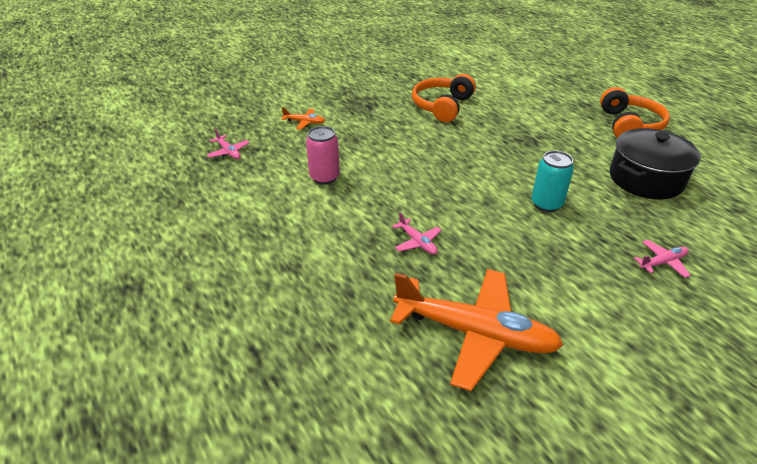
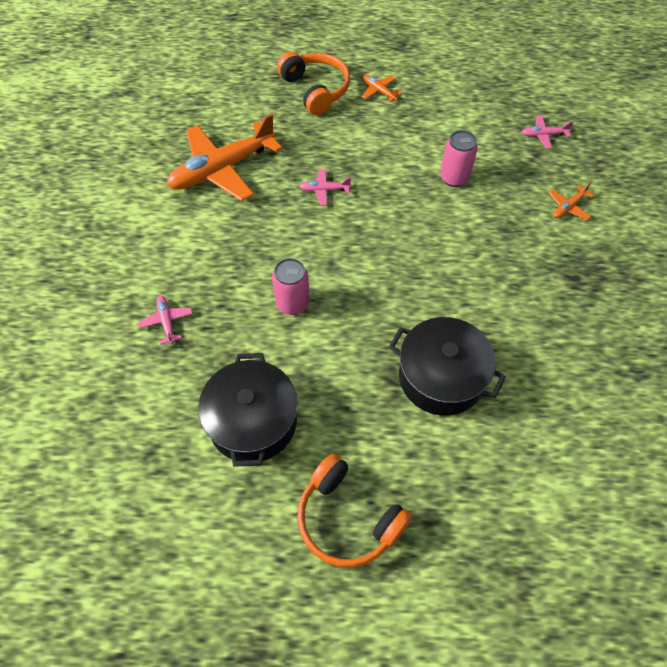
camera: 125 degrees right, 20 degrees up
(236, 269) = (379, 91): none -> orange plane
(442, 106) = (529, 347): orange headphones -> orange headphones (316, 90)
(506, 126) = (441, 377): none -> black pot
(546, 204) = (292, 303): turquoise can -> pink can
(662, 262) = (167, 321): pink plane -> pink plane turned 150 degrees clockwise

